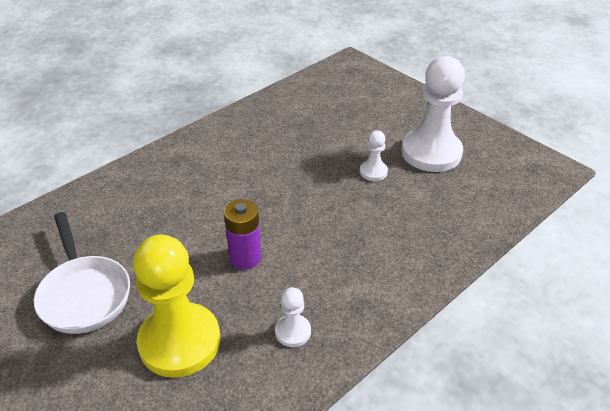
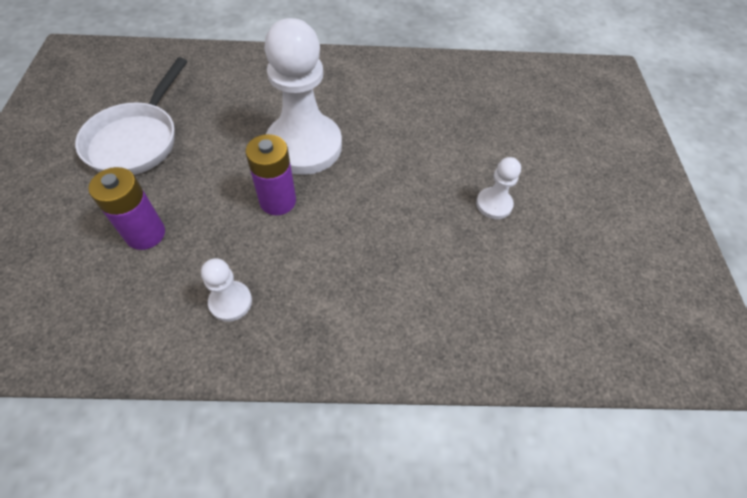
camera: 40 degrees right, 15 degrees up
(179, 341) = (145, 234): yellow pawn -> purple battery
(431, 152) = (585, 228): white pawn -> white pawn (304, 146)

